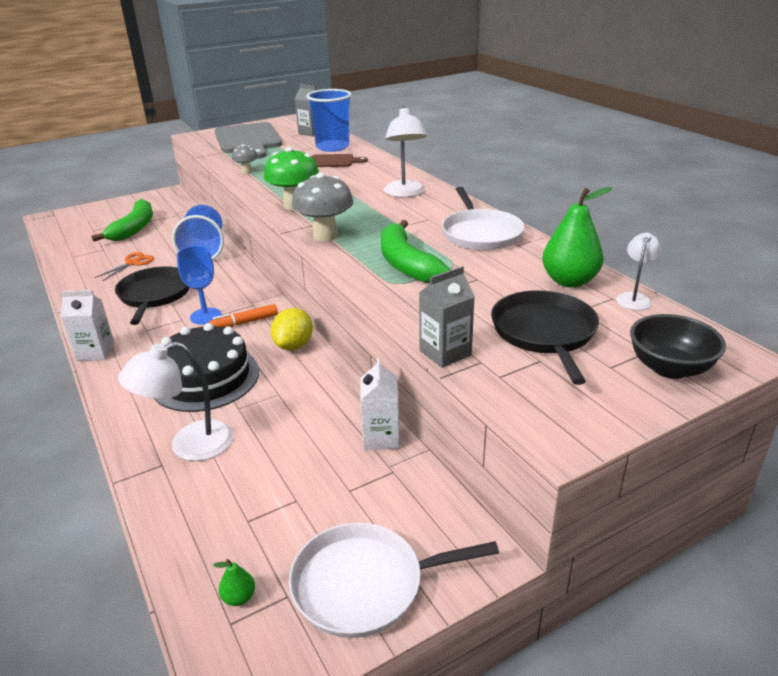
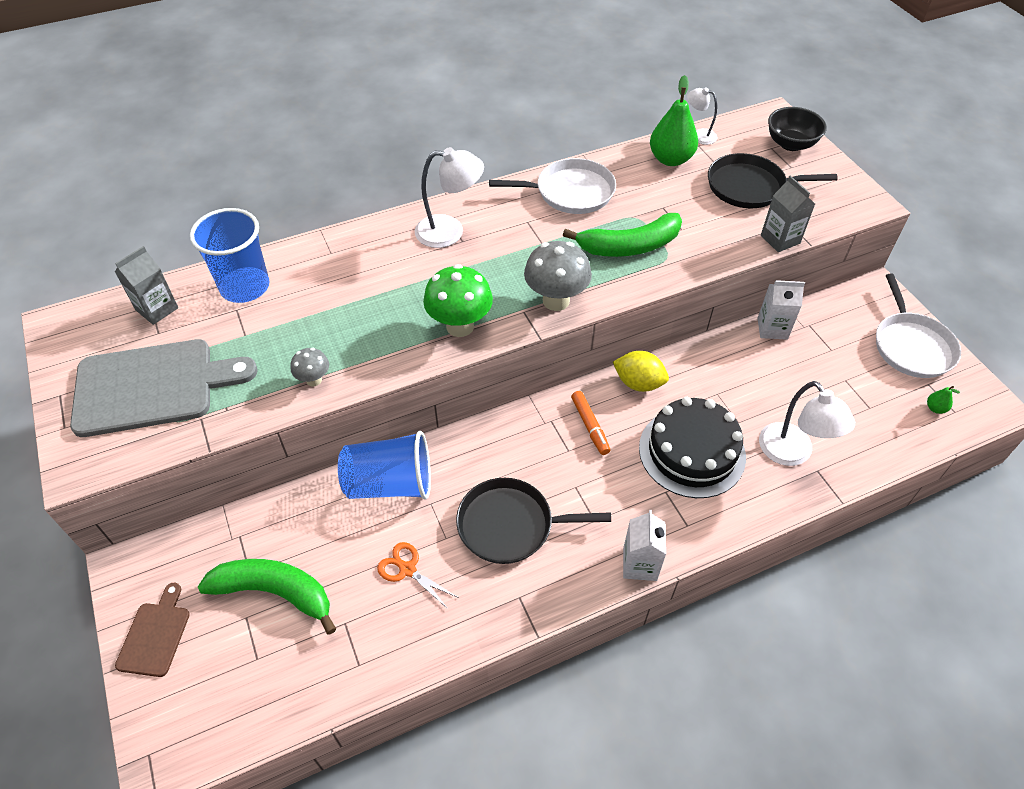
camera: 85 degrees left, 20 degrees up
(205, 316) = (571, 464): blue goblet -> none
(334, 161) = (309, 287): brown cutting board -> brown cutting board (155, 635)

